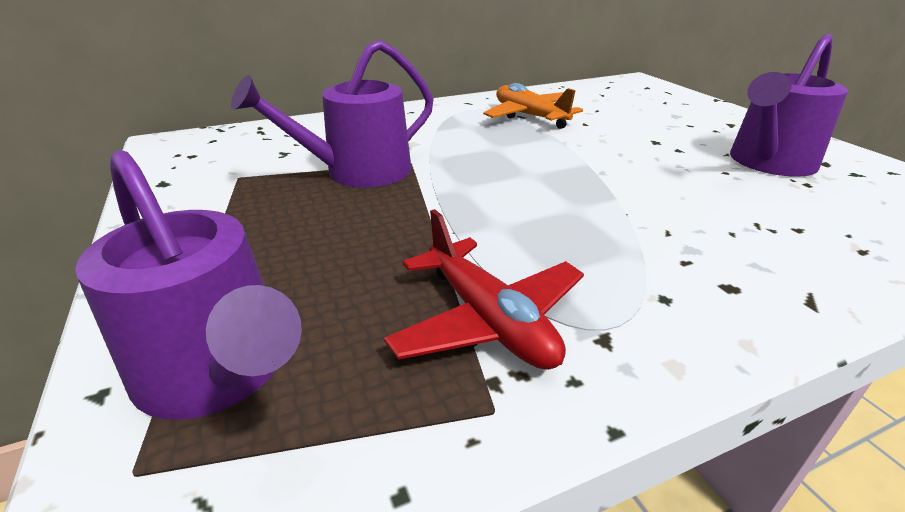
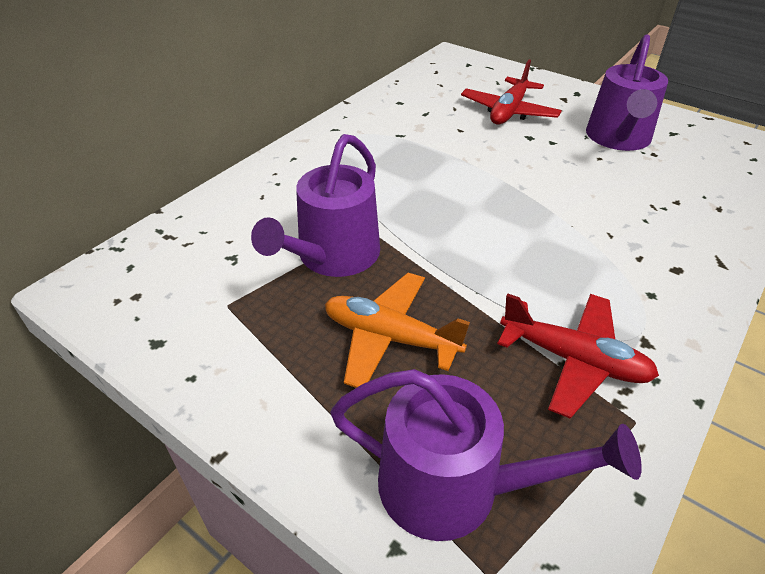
camera: 30 degrees left, 10 degrees up
(529, 116) = (408, 133): orange plane -> orange plane (390, 338)
(653, 121) = (509, 111): none -> red plane

